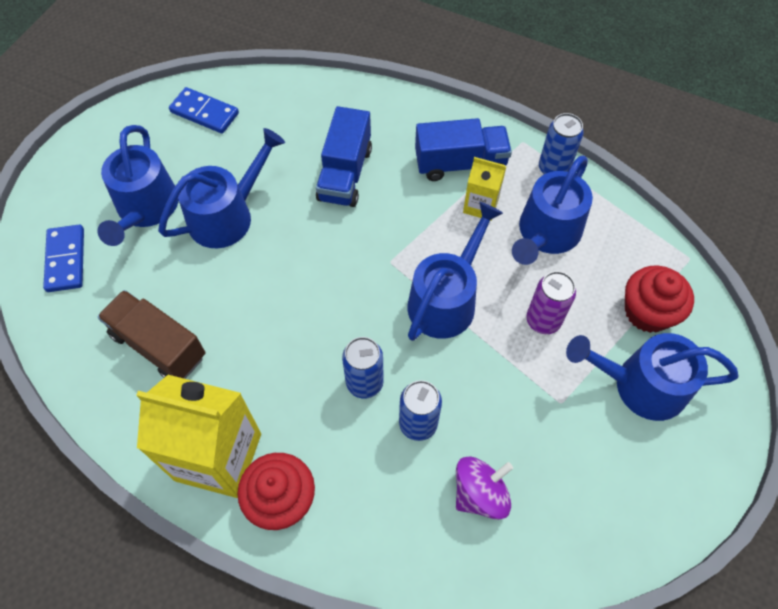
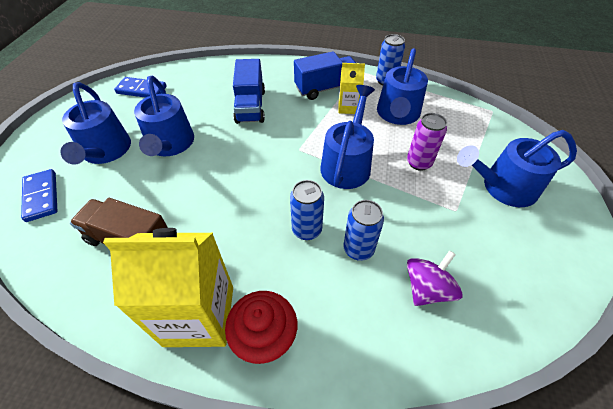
camera: 15 degrees left, 10 degrees down
(227, 215) = (170, 144): blue watering can -> blue watering can turned 135 degrees clockwise
(647, 312) = (483, 144): red cupcake -> none

